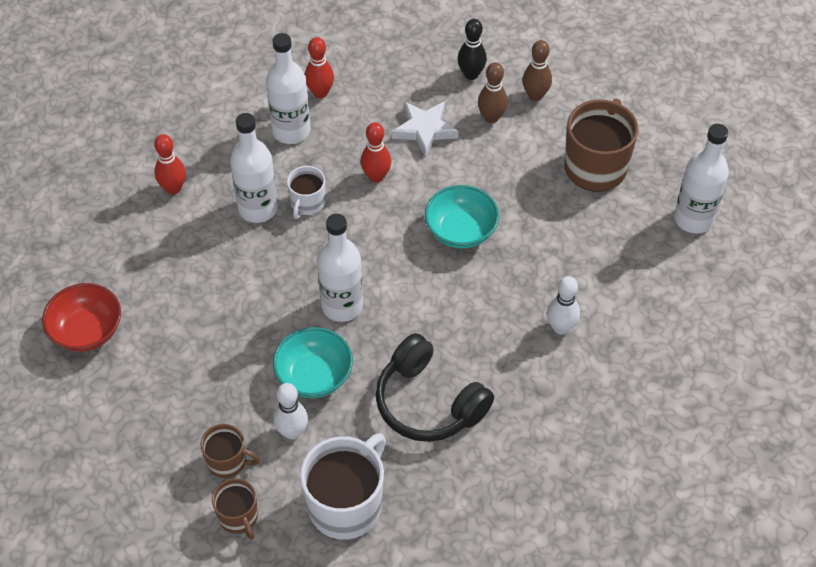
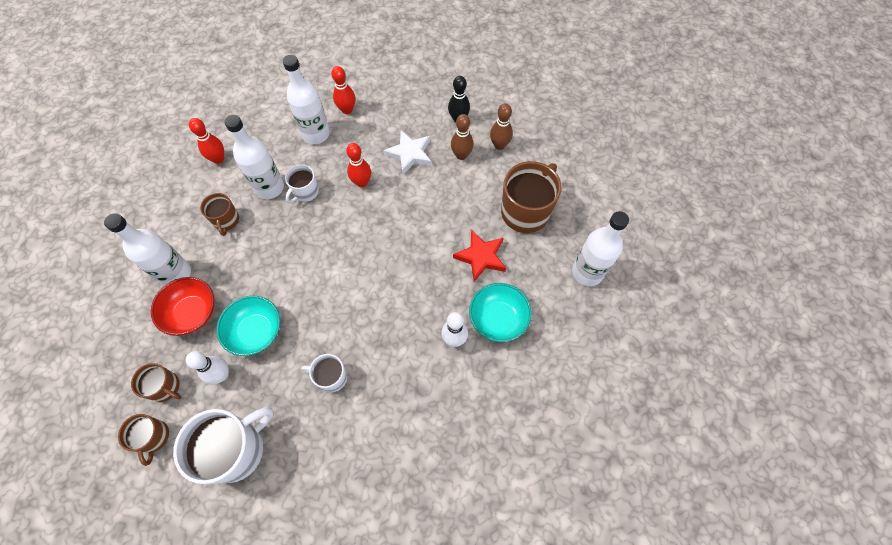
camera: 15 degrees right, 10 degrees up
(87, 331) = (114, 254): red bowl -> red bowl (192, 313)
(218, 259) = (226, 220): none -> brown mug
(342, 305) = (298, 279): white bottle -> white bottle (176, 274)
(428, 402) = (331, 377): black headphones -> white mug
(461, 231) = (407, 240): turquoise bowl -> turquoise bowl (498, 319)
(559, 230) = (481, 257): none -> red star

